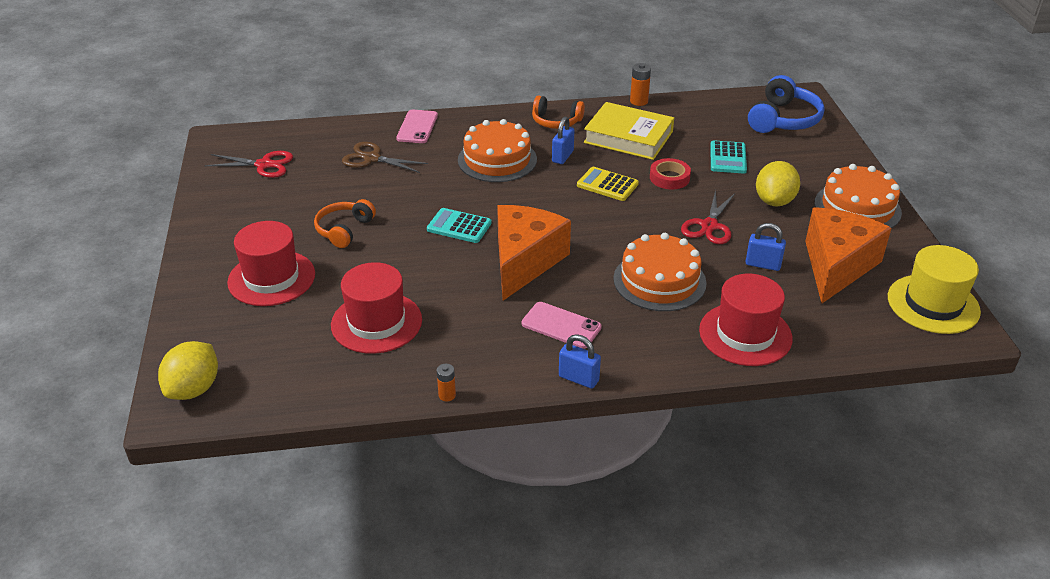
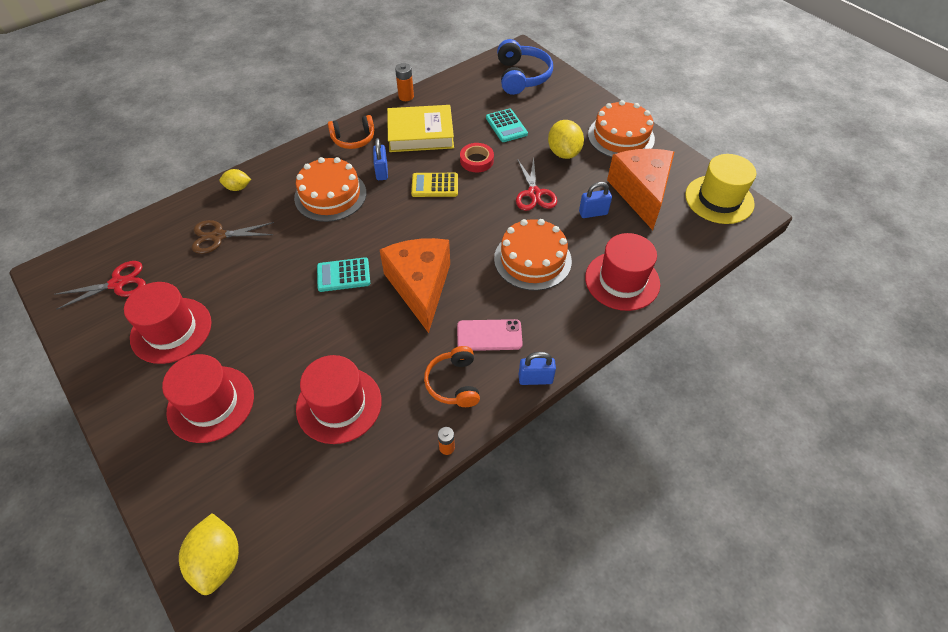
camera: 30 degrees left, 15 degrees up
(280, 213) = (171, 330): none -> red hat
(344, 230) = (244, 322): orange headphones -> orange headphones (454, 383)
(417, 127) = (238, 188): pink phone -> yellow lemon

